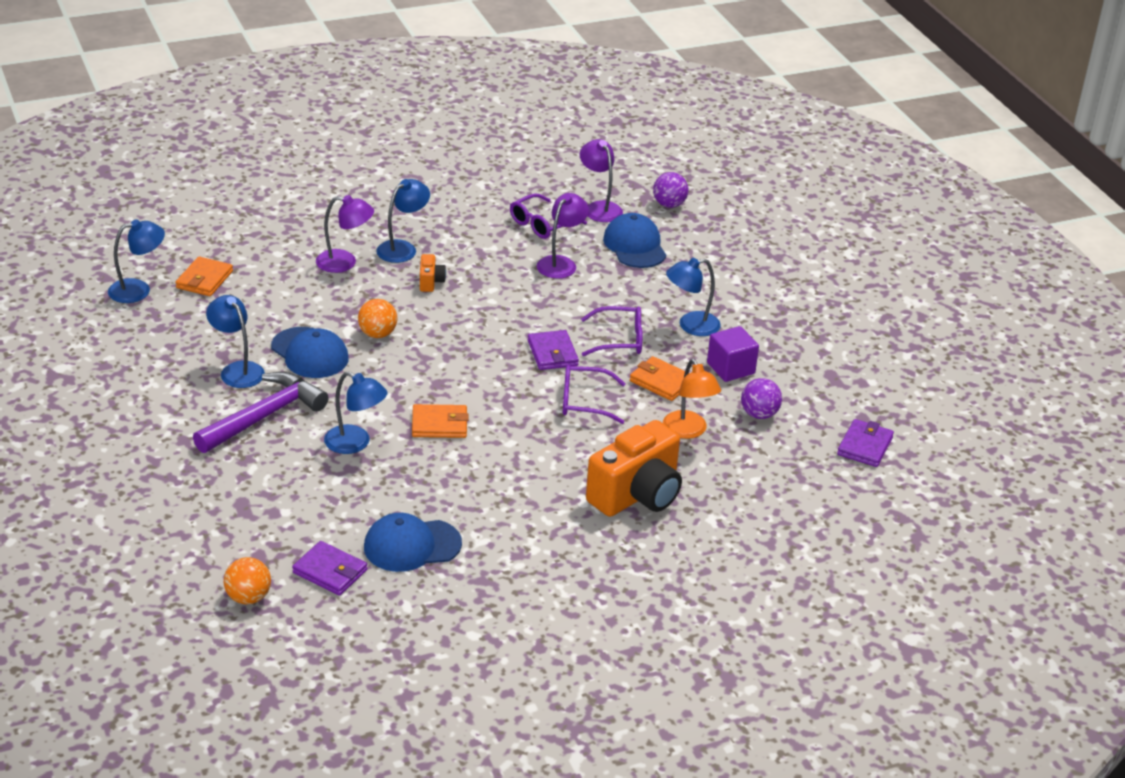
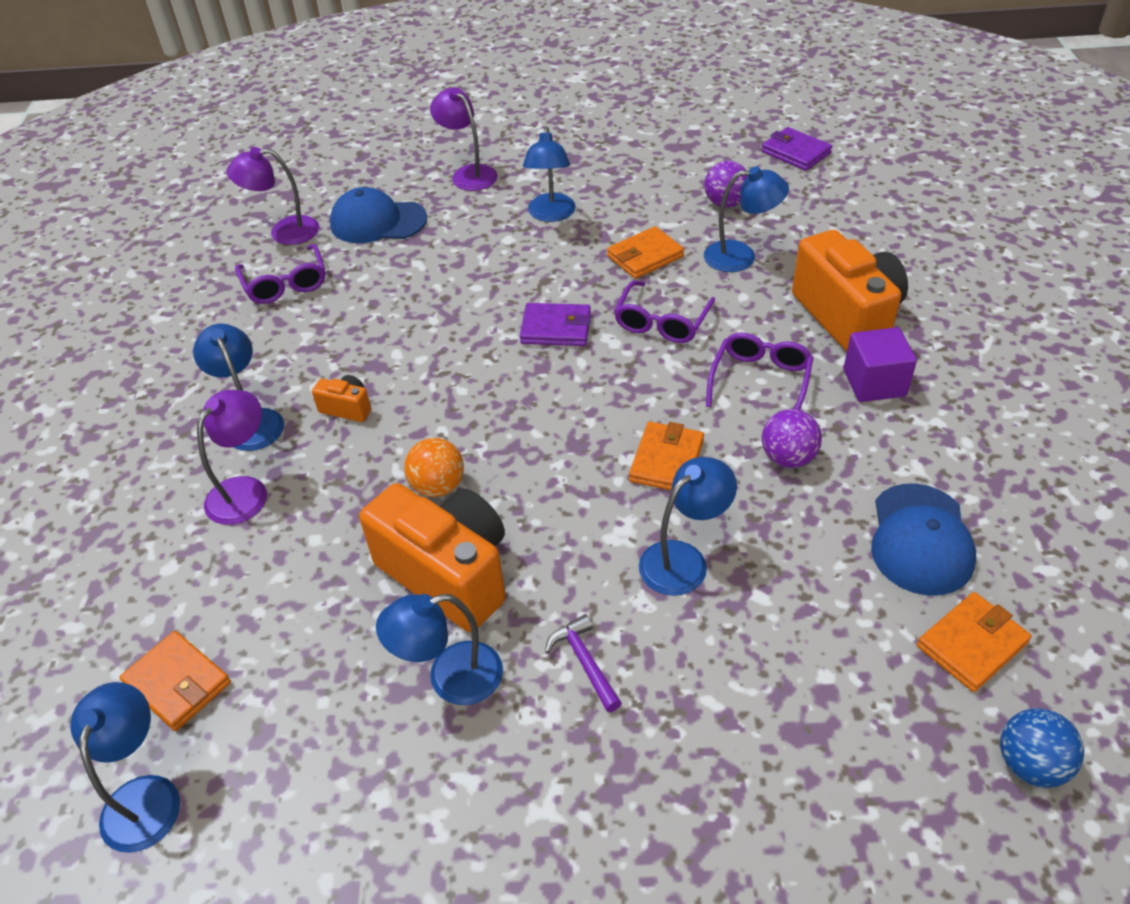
camera: 65 degrees left, 10 degrees up
(248, 597) = (1030, 764): orange ball -> blue ball
(264, 416) = (585, 662): purple hammer -> purple hammer, size x0.47
(310, 353) = (448, 574): blue cap -> orange camera
(330, 571) = (971, 644): purple wallet -> orange wallet
(561, 263) = (376, 284): purple lamp -> purple lamp (468, 174)
(619, 340) = (553, 270): purple glasses -> purple glasses (760, 381)
(669, 205) = (315, 181): purple ball -> purple ball (788, 458)
(688, 431) = (741, 256): orange lamp -> blue lamp
(730, 368) = (639, 204): purple cube -> purple cube (874, 383)

